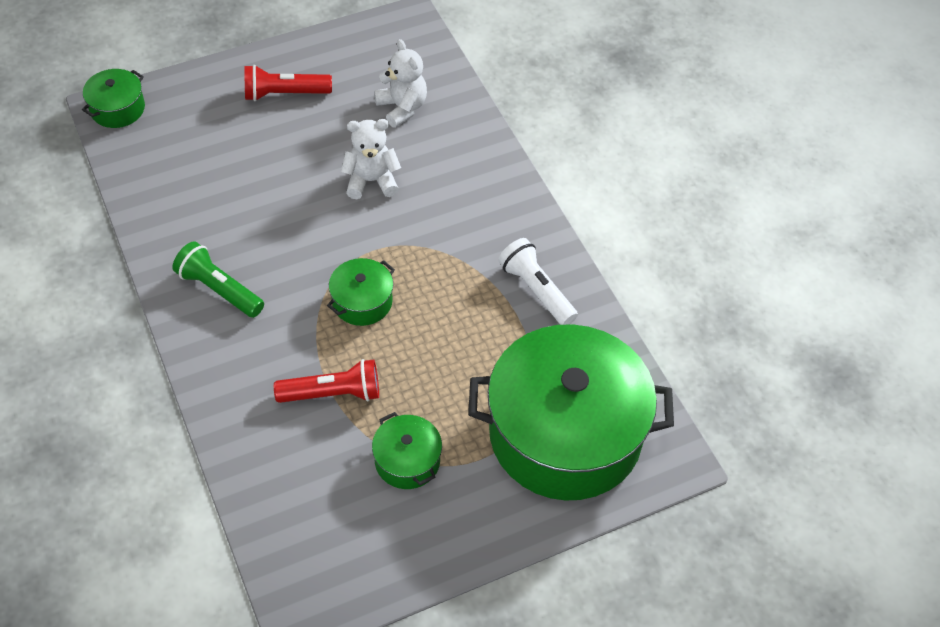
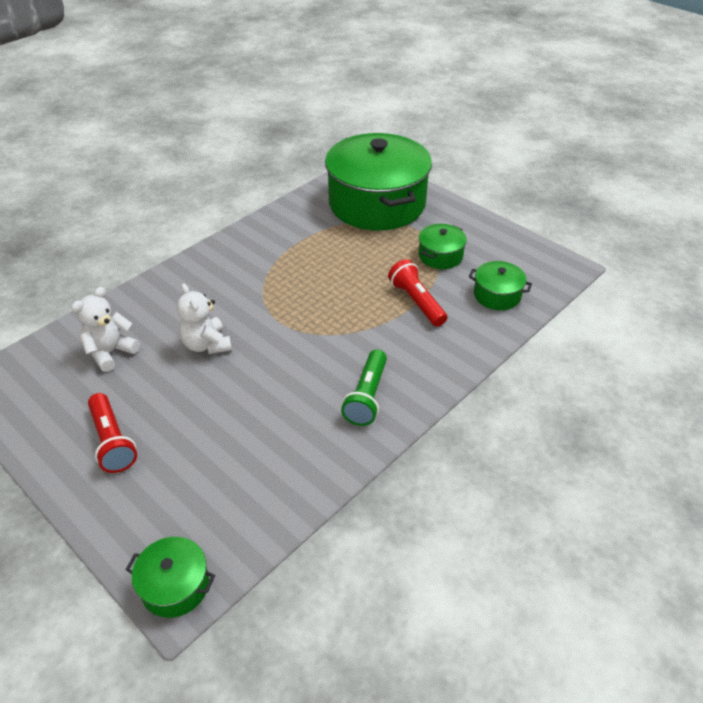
camera: 110 degrees left, 10 degrees down
(362, 301) = (331, 312): green pot -> green pot (497, 295)
(536, 290) = (275, 236): white flashlight -> none

